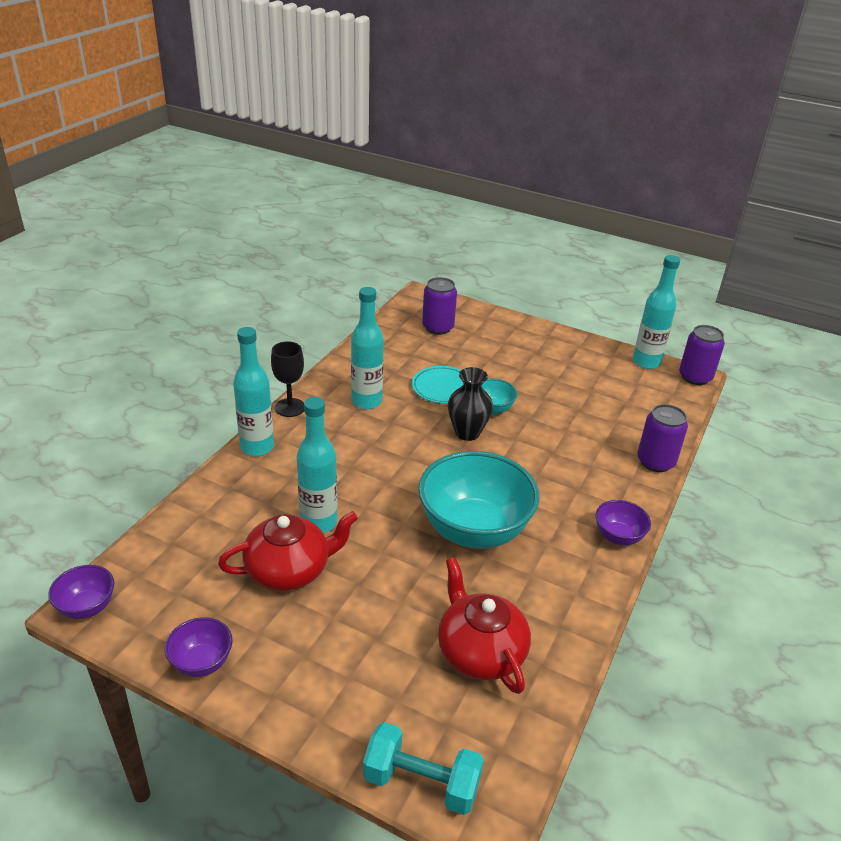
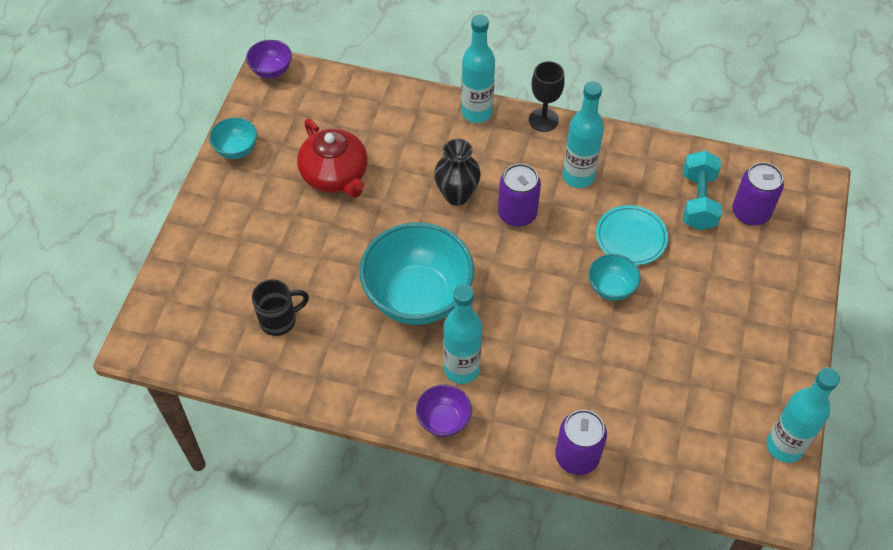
camera: 80 degrees right, 20 degrees up
(202, 662) = (236, 150): purple bowl -> turquoise bowl
(319, 523) = (394, 181): turquoise bottle -> turquoise bottle (461, 369)
(421, 782) = (160, 300): turquoise dumbbell -> turquoise dumbbell (698, 201)
(467, 433) = (560, 271): black vase -> black vase (457, 195)
(480, 651) = (279, 320): red teapot -> black mug
(695, 377) = (776, 507): purple can -> purple can (517, 214)

